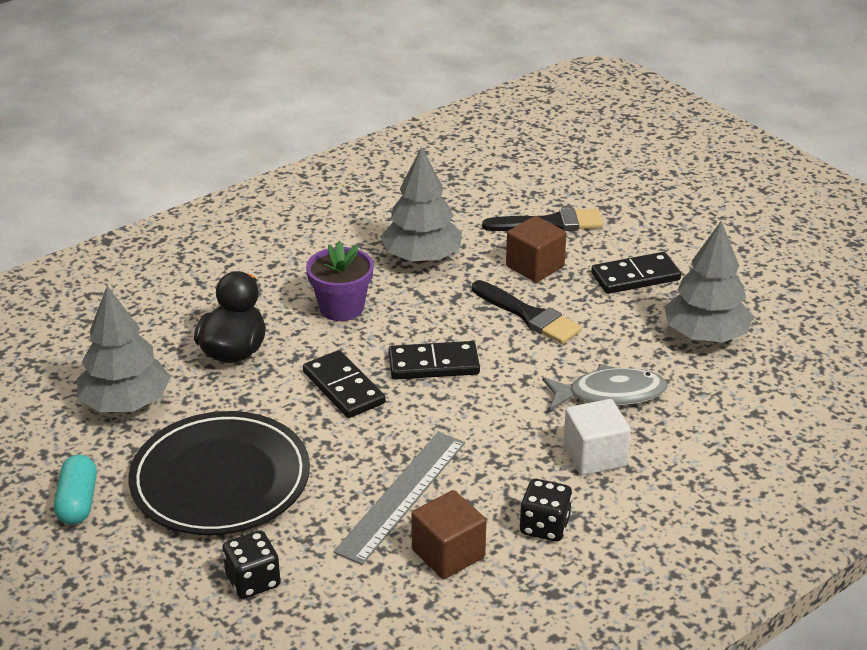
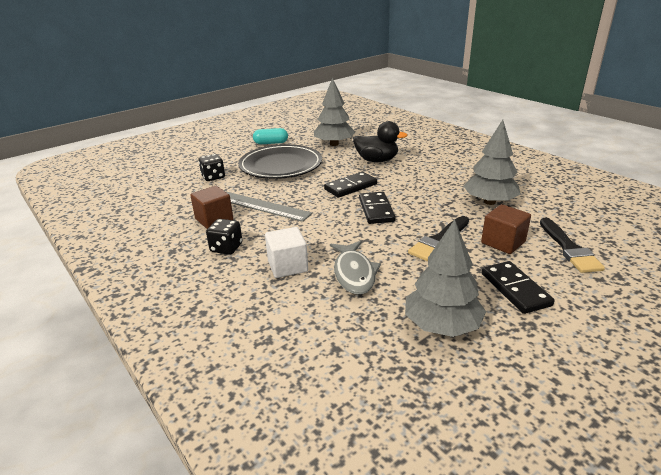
camera: 90 degrees right, 5 degrees down
(341, 308) = (424, 182): purple flower pot -> none

